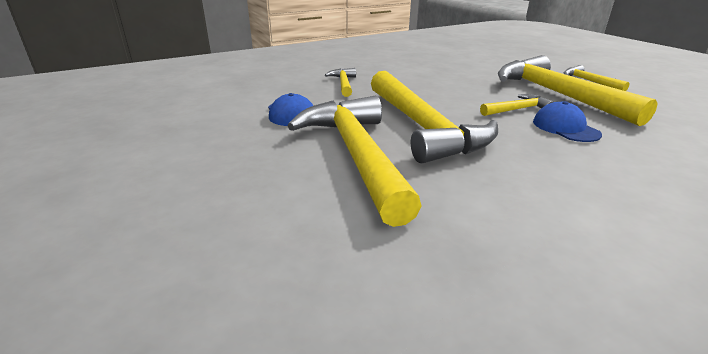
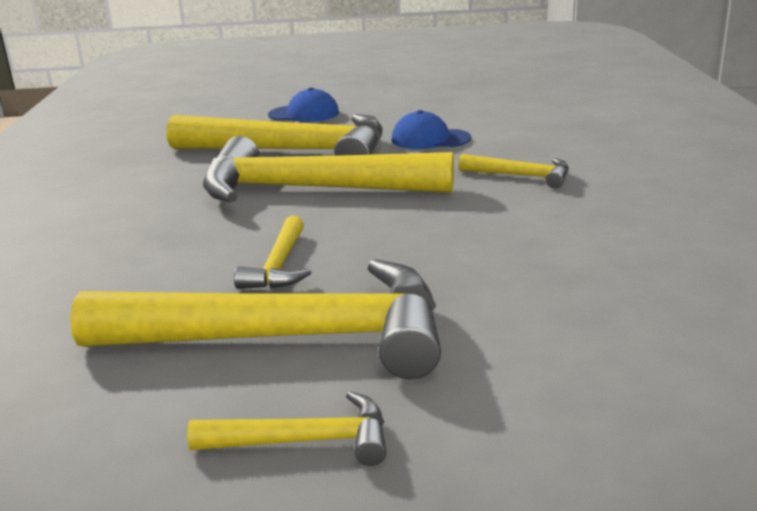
camera: 120 degrees right, 5 degrees down
(565, 128) = (181, 273): blue cap -> blue cap (304, 114)

